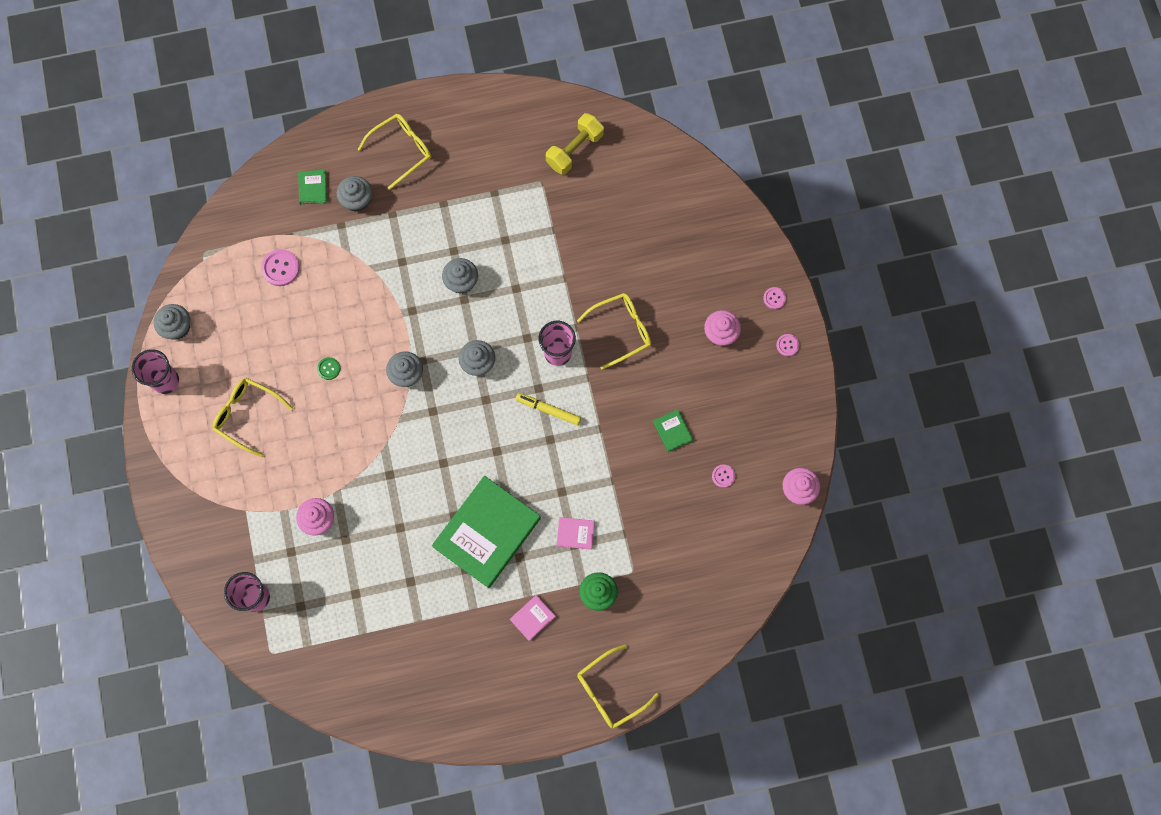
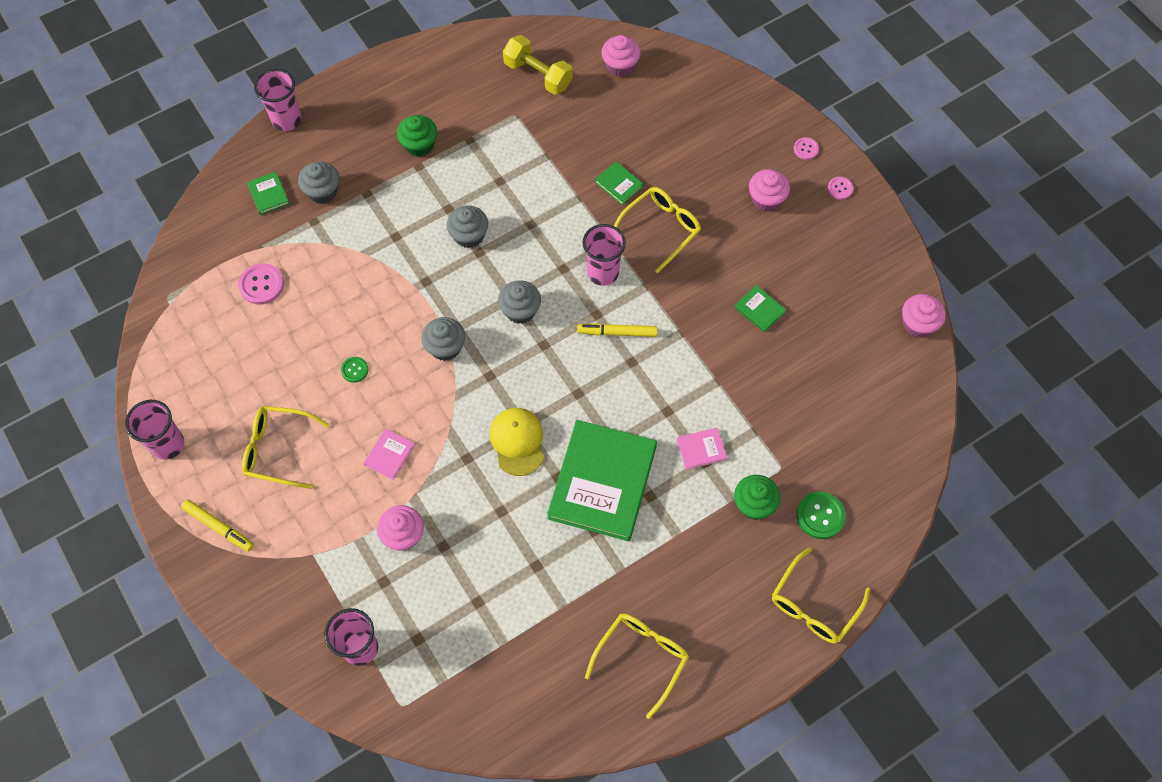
camera: 20 degrees left, 10 degrees down
(177, 327) = (162, 383): grey cupcake -> none
(183, 463) = (219, 527): none -> yellow marker
(350, 122) = (286, 120): none -> pink cup
(401, 150) = (353, 130): yellow glasses -> yellow glasses (641, 658)
(434, 475) = (517, 441): none -> yellow cap
(451, 183) = (419, 145): none -> green cupcake
(532, 618) = (692, 556): pink book -> pink book (389, 455)
(574, 150) = (538, 75): yellow dumbbell -> yellow dumbbell turned 75 degrees counterclockwise
(602, 277) = (619, 184): none -> green book
(646, 622) = (820, 516): none -> green button
(648, 164) = (620, 66): none -> pink cupcake
(723, 476) = (834, 337): pink button -> none

